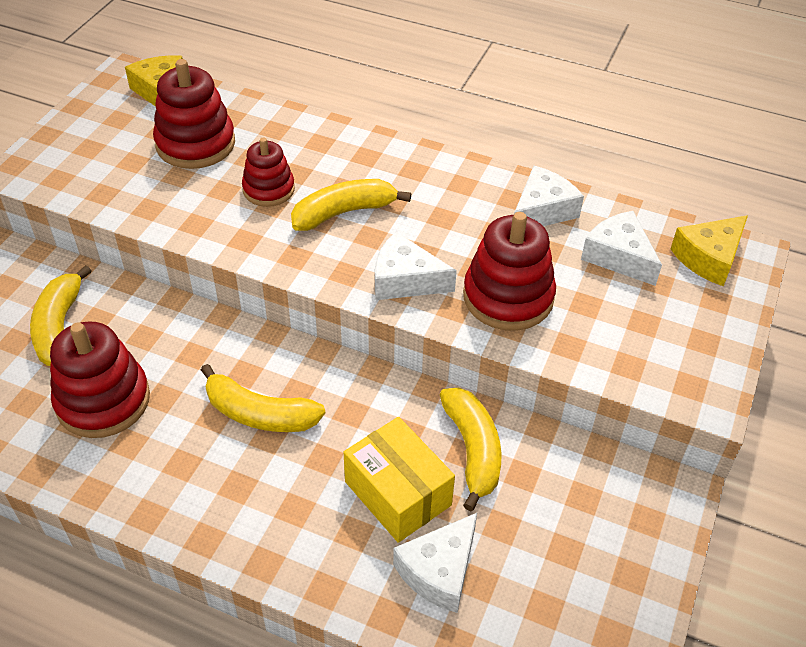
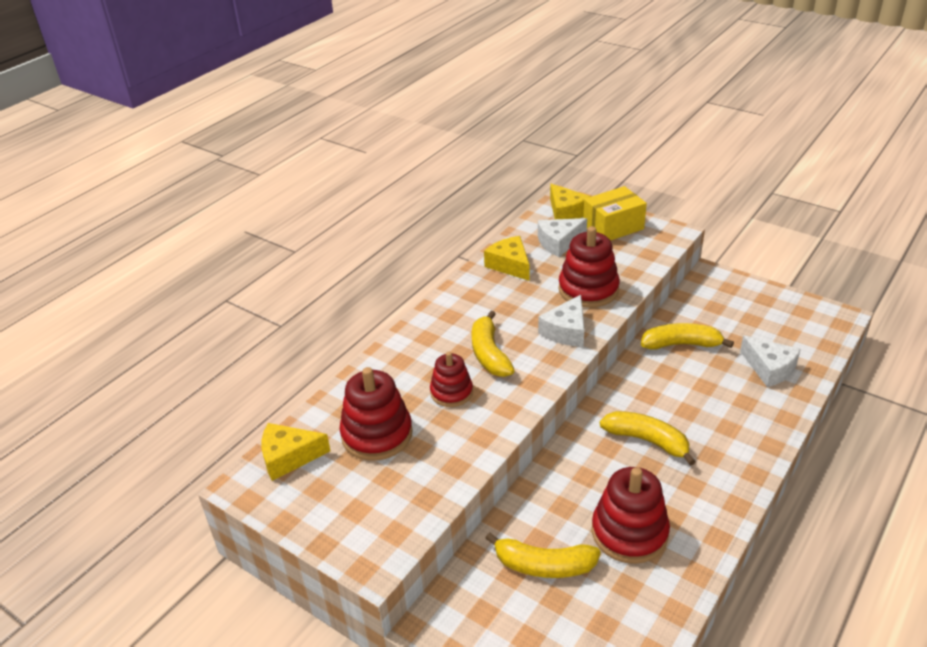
camera: 75 degrees left, 10 degrees down
(259, 414) = (647, 441): yellow banana -> yellow banana turned 90 degrees counterclockwise
(398, 493) = (714, 380): yellow box -> yellow box (613, 227)
(542, 211) = (510, 265): white cheese -> yellow cheese

